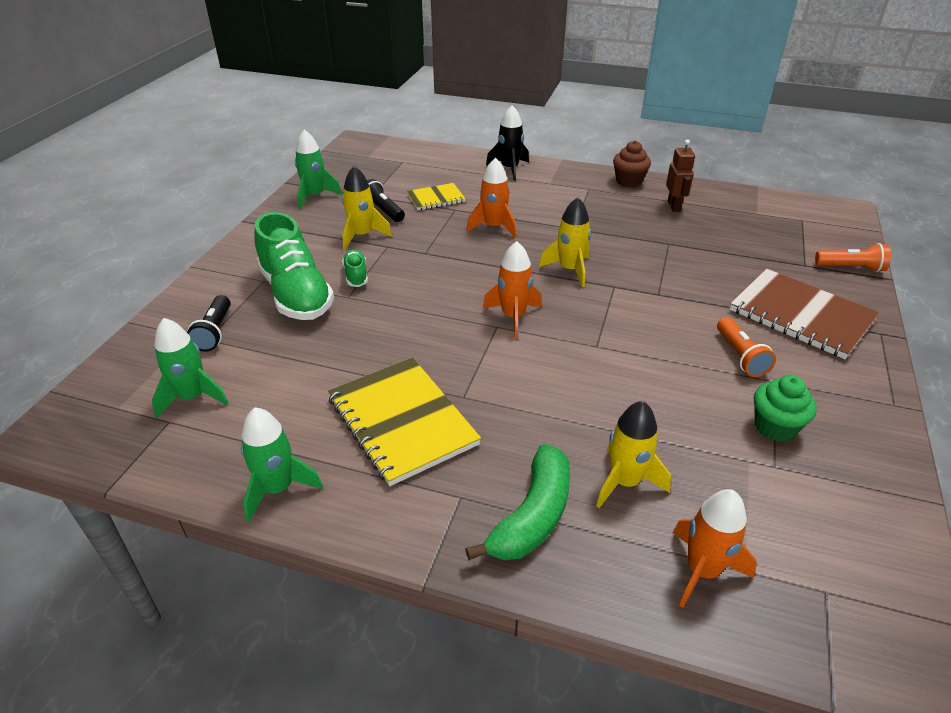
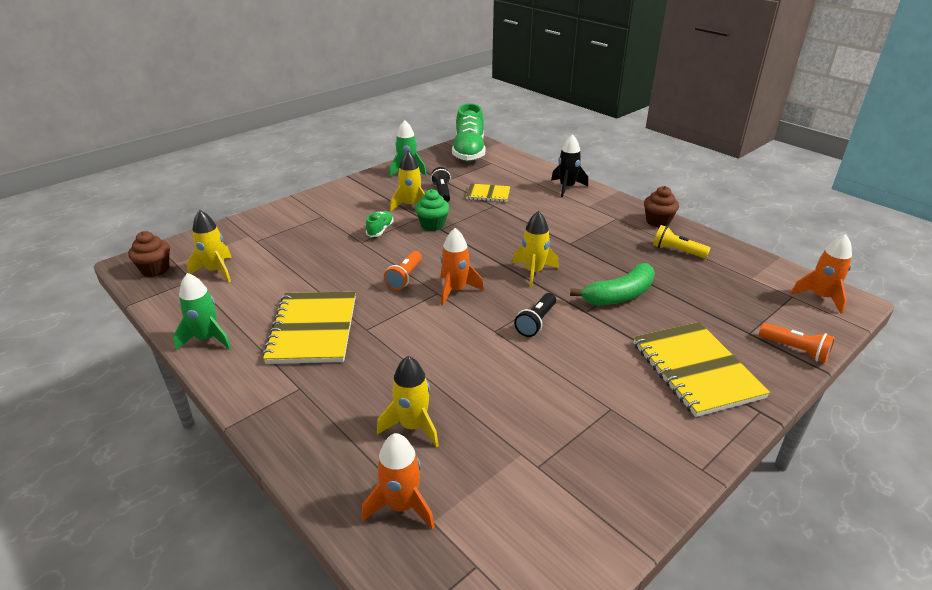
camera: 30 degrees right, 5 degrees down
(95, 427) = (155, 269): none -> brown cupcake
(192, 397) = (216, 271): green rocket -> yellow rocket
(214, 332) = (264, 238): black flashlight -> black flashlight (536, 322)
(296, 294) = (332, 230): green shoe -> green shoe (469, 152)
(494, 227) = (509, 225): orange rocket -> orange rocket (820, 297)
(532, 516) = (329, 419): green banana -> green banana (619, 295)
(674, 206) = (677, 251): brown robot -> yellow flashlight
(740, 356) = (602, 379): orange flashlight -> orange flashlight (405, 277)
(775, 427) = (571, 440): green cupcake -> green cupcake (432, 225)
(801, 315) = (696, 370): brown notebook -> yellow notebook

